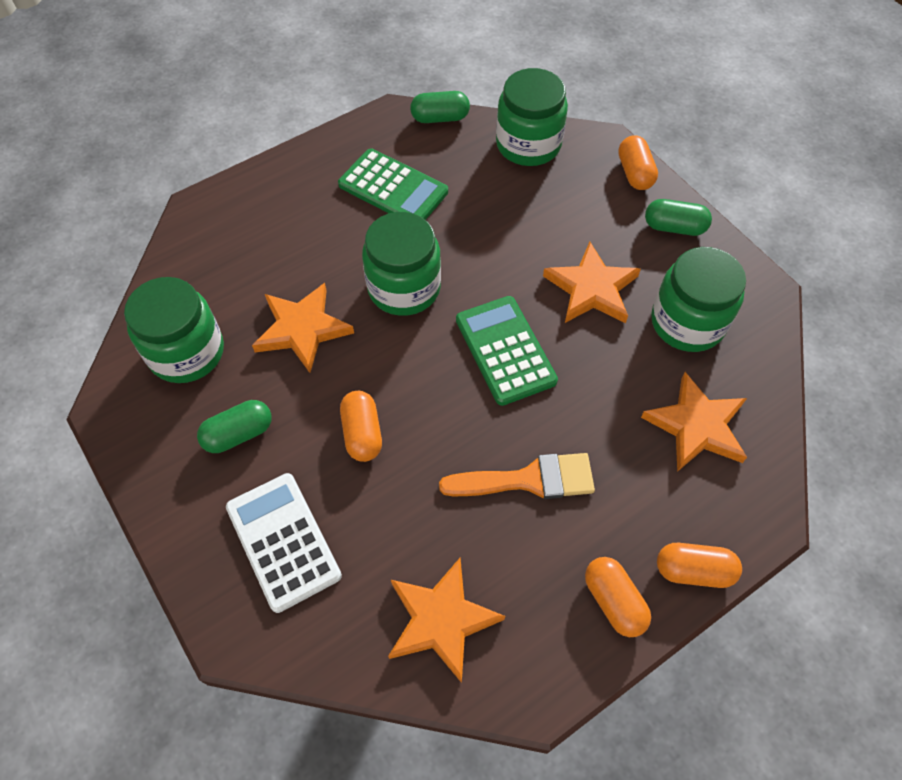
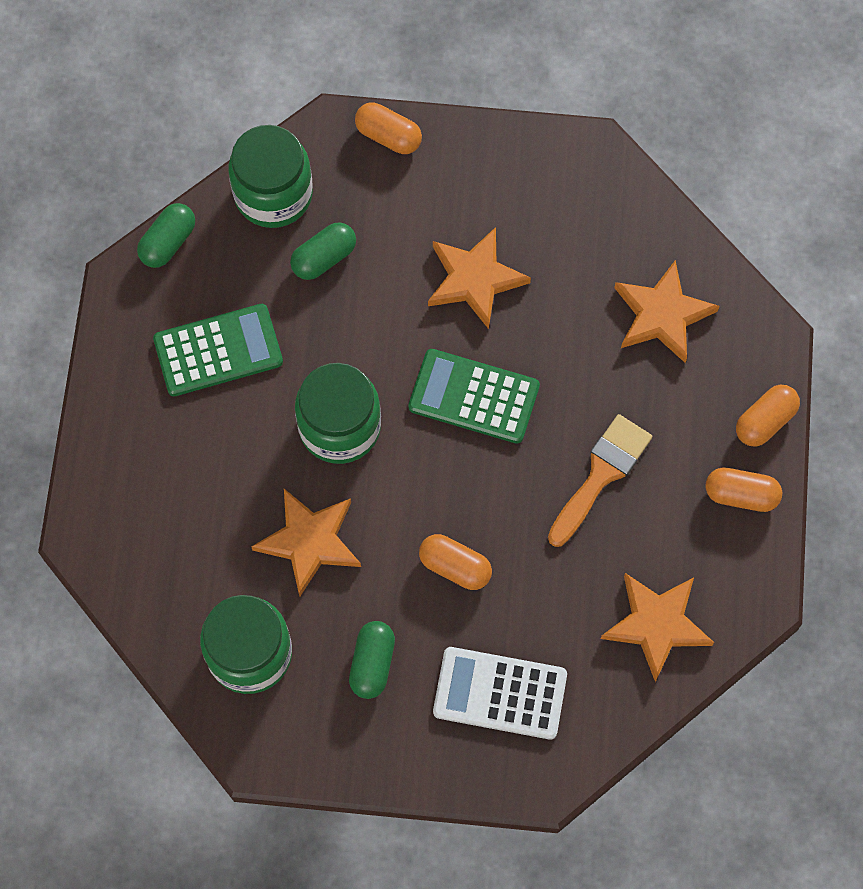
camera: 50 degrees left, 10 degrees up
(674, 227) = (473, 159): green capsule -> green capsule (324, 258)
(687, 322) = (571, 236): green jar -> none

